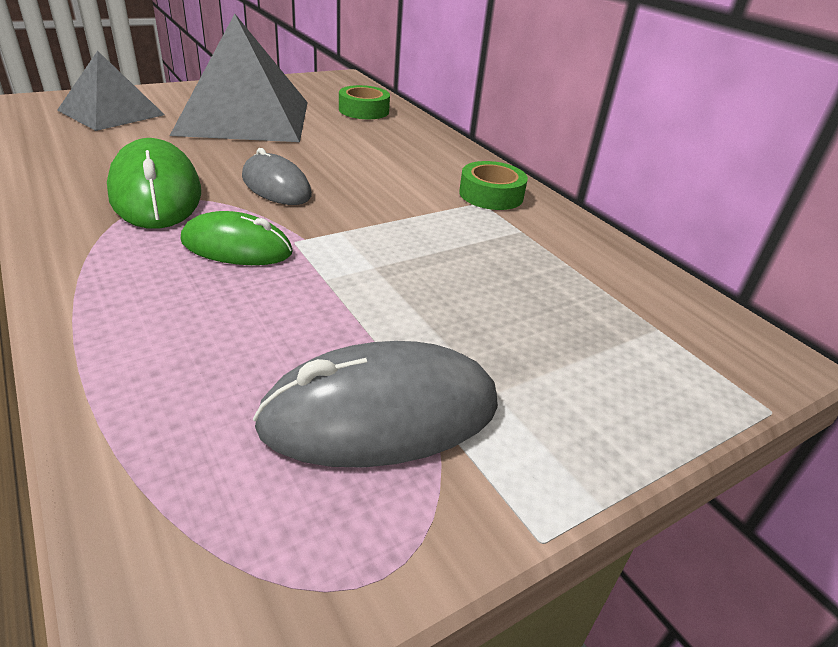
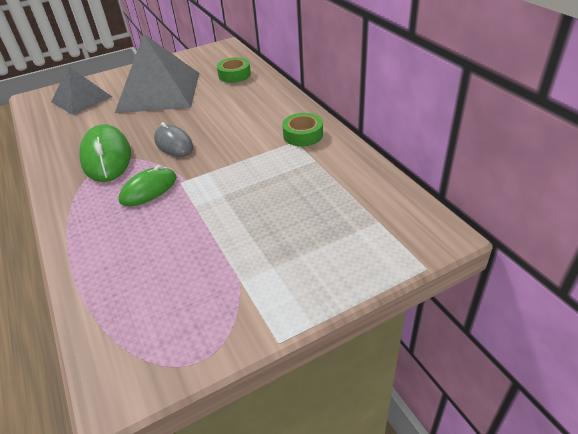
camera: 10 degrees right, 5 degrees up
(237, 247) = (149, 189): green mouse -> green mouse turned 60 degrees counterclockwise
(381, 414) = (212, 283): grey mouse -> none

